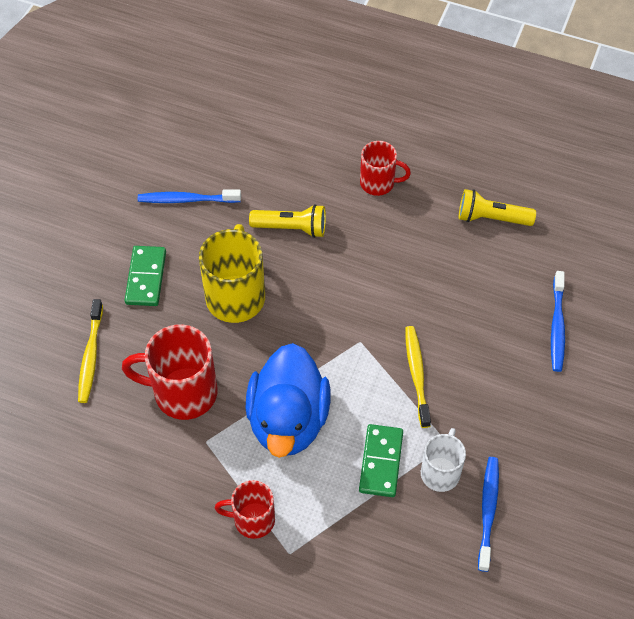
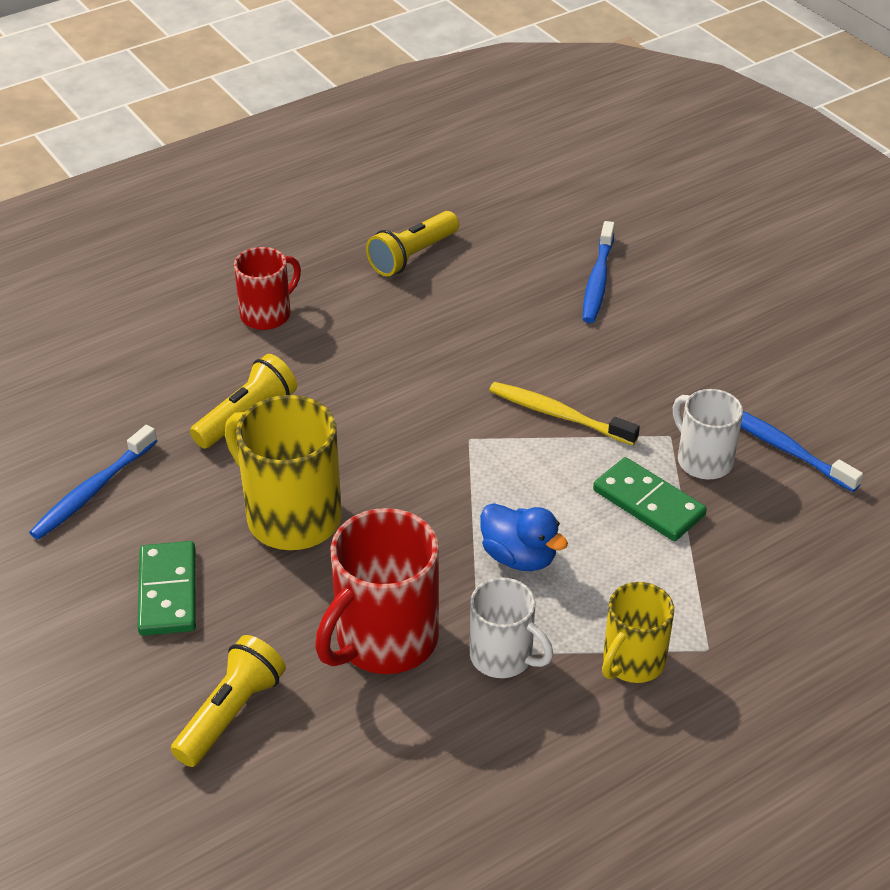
camera: 55 degrees left, 15 degrees down
(91, 356) = (231, 713): yellow toothbrush -> yellow flashlight
(146, 277) = (167, 592): green domino -> green domino turned 45 degrees clockwise
(211, 455) = (503, 657): none -> white mug
(252, 519) = (632, 662): red mug -> yellow mug
(288, 420) = (519, 557): blue duck -> blue duck, size x0.51
(557, 326) = (598, 280): blue toothbrush -> blue toothbrush turned 60 degrees clockwise

